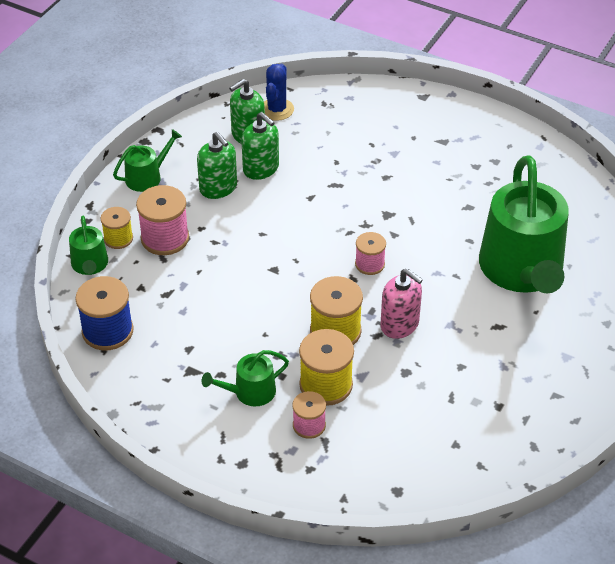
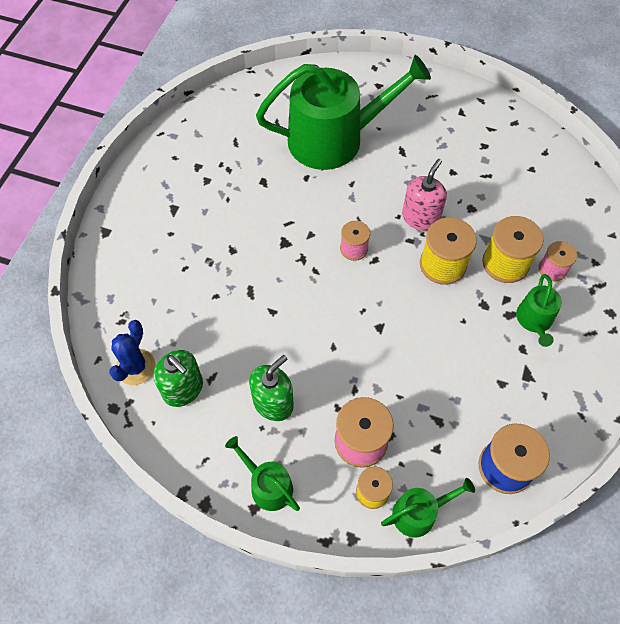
camera: 100 degrees left, 15 degrees up
(249, 392) = (534, 321): green watering can -> green watering can turned 45 degrees clockwise
(261, 168) = (236, 365): green soap dispenser -> none
(277, 109) = (136, 367): blue cactus -> blue cactus turned 75 degrees counterclockwise

